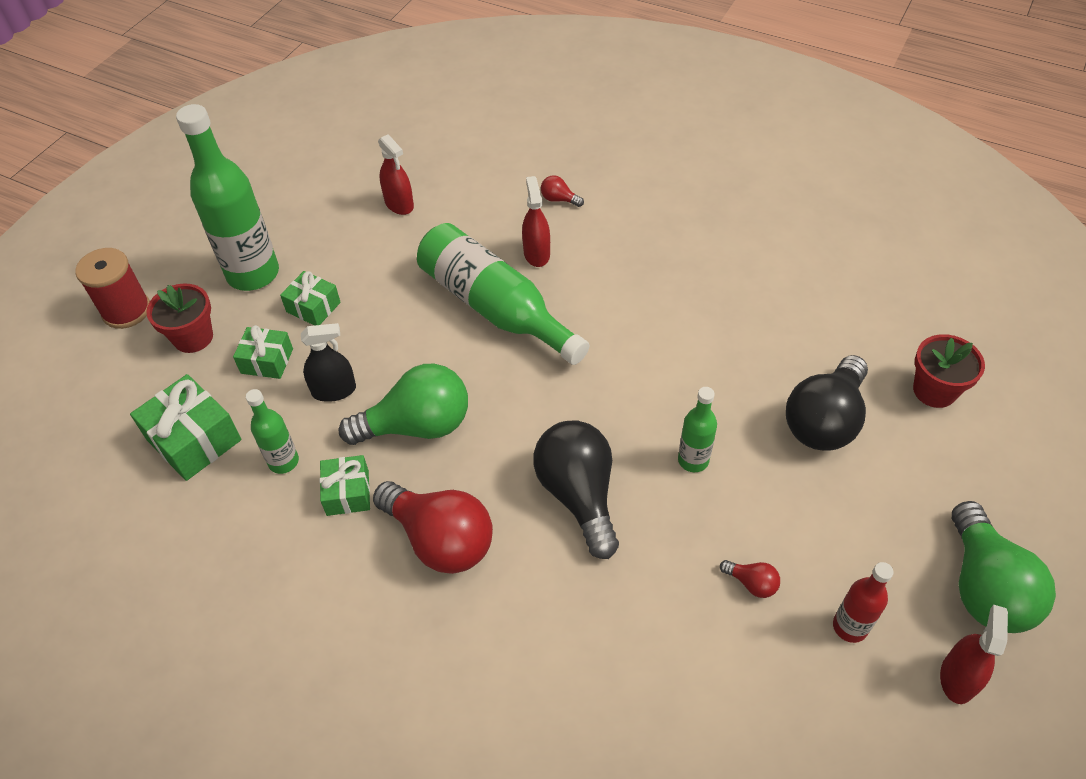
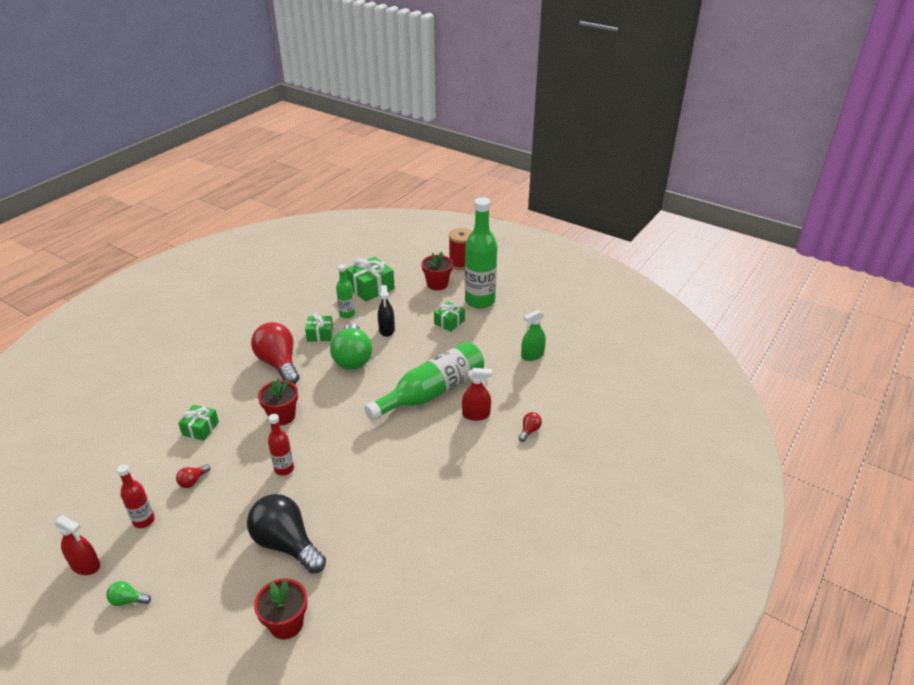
camera: 95 degrees right, 15 degrees down
(267, 361) = (414, 307): green gift -> green gift (200, 428)
(399, 204) = (532, 355): red spray bottle -> green spray bottle
(440, 539) = (279, 364): red light bulb -> red light bulb turned 105 degrees clockwise
(579, 495) = (282, 416): black light bulb -> red flower pot
(693, 460) = (284, 469): green bottle -> red bottle
(984, 587) = (128, 600): green light bulb -> green light bulb, size x0.42

